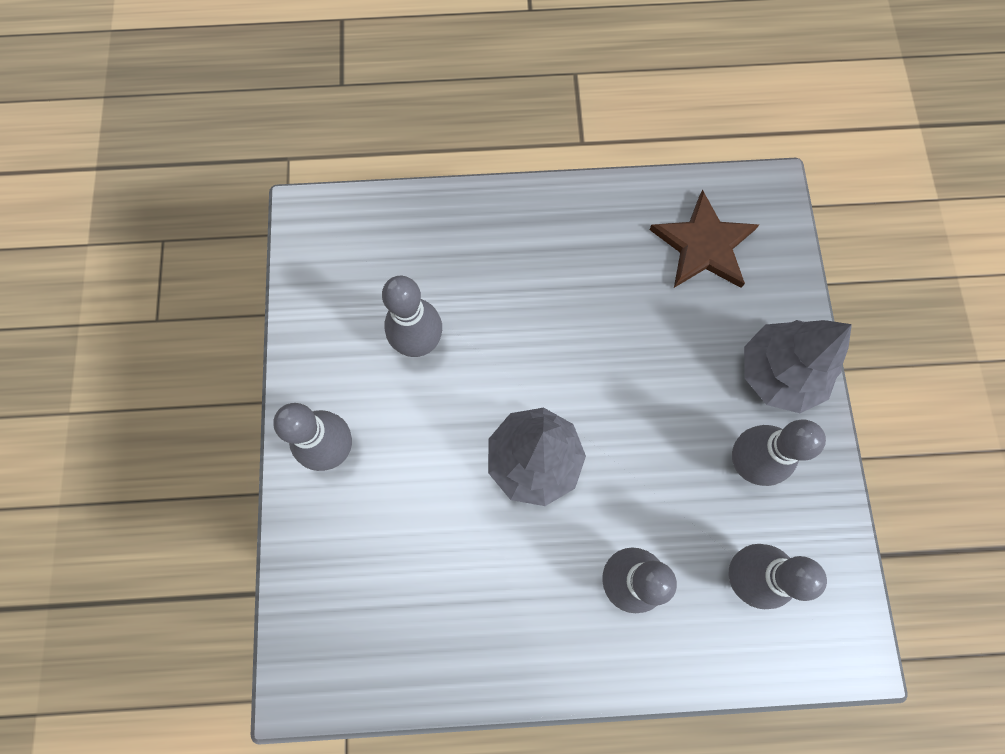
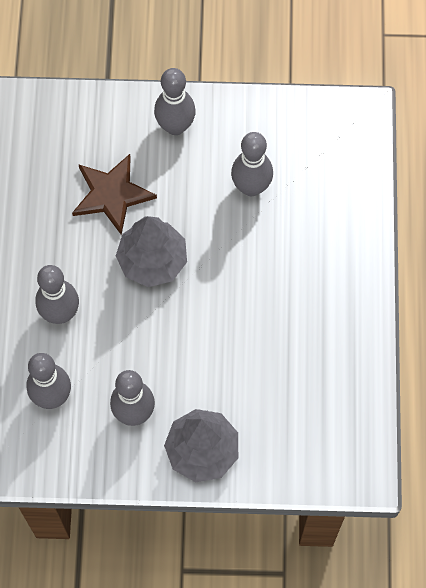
camera: 95 degrees right, 5 degrees down
(703, 245) = (318, 410): brown star -> brown star (112, 194)

